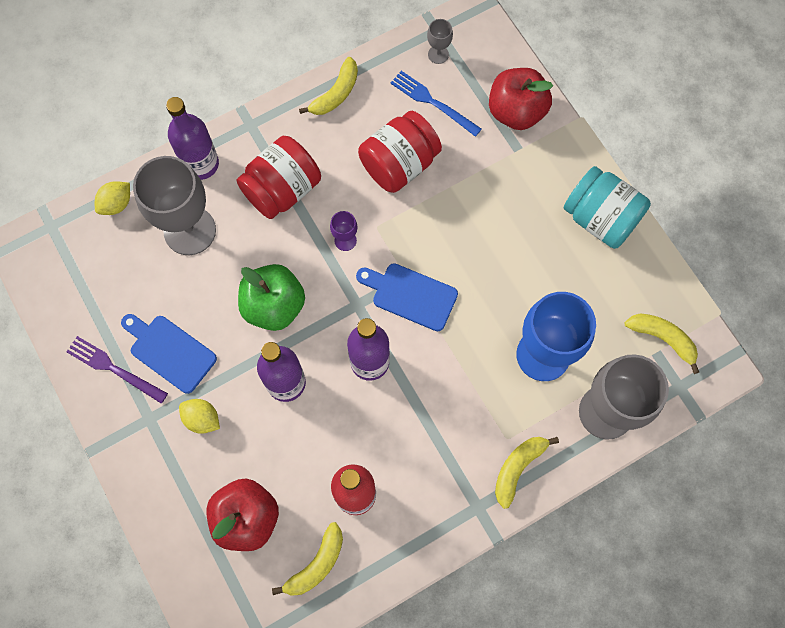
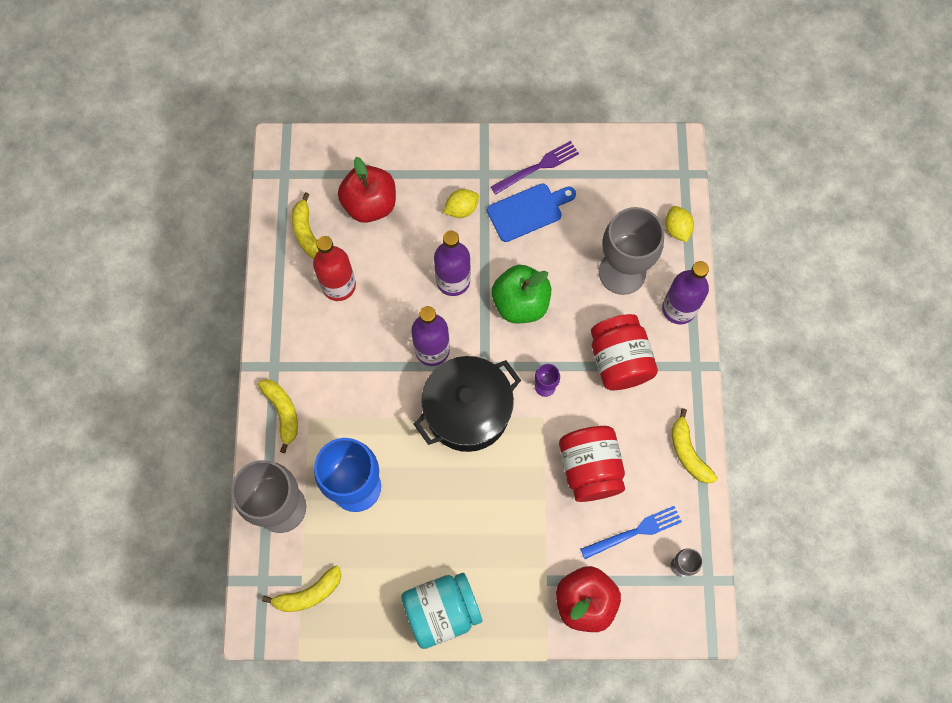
camera: 120 degrees right, 0 degrees up
(410, 295) = (467, 411): blue cutting board -> black pot

